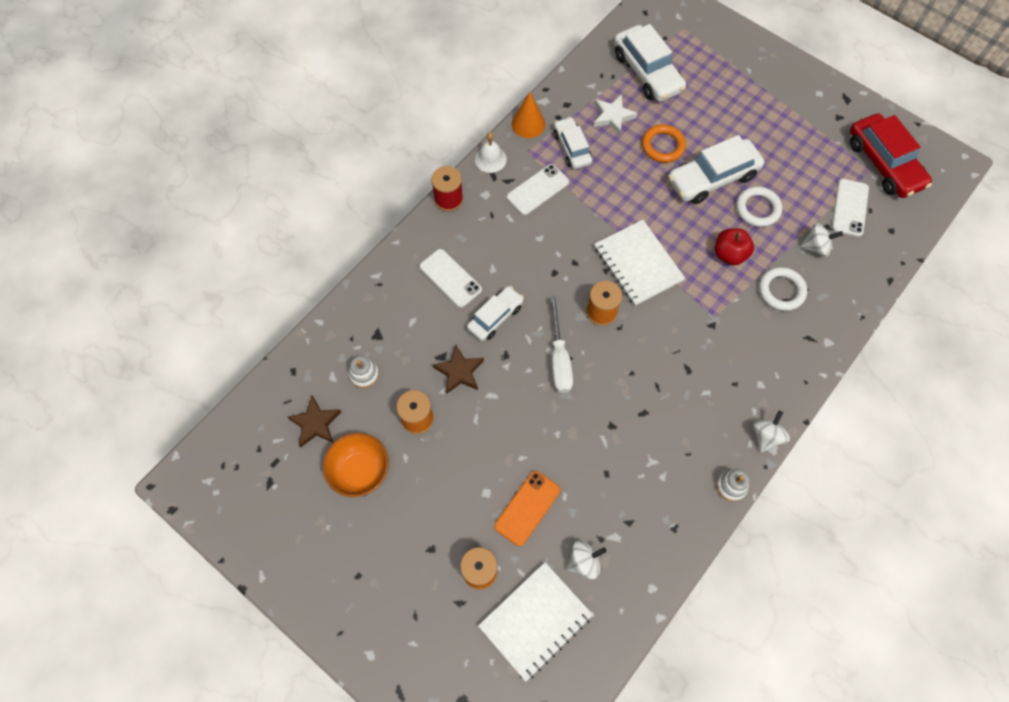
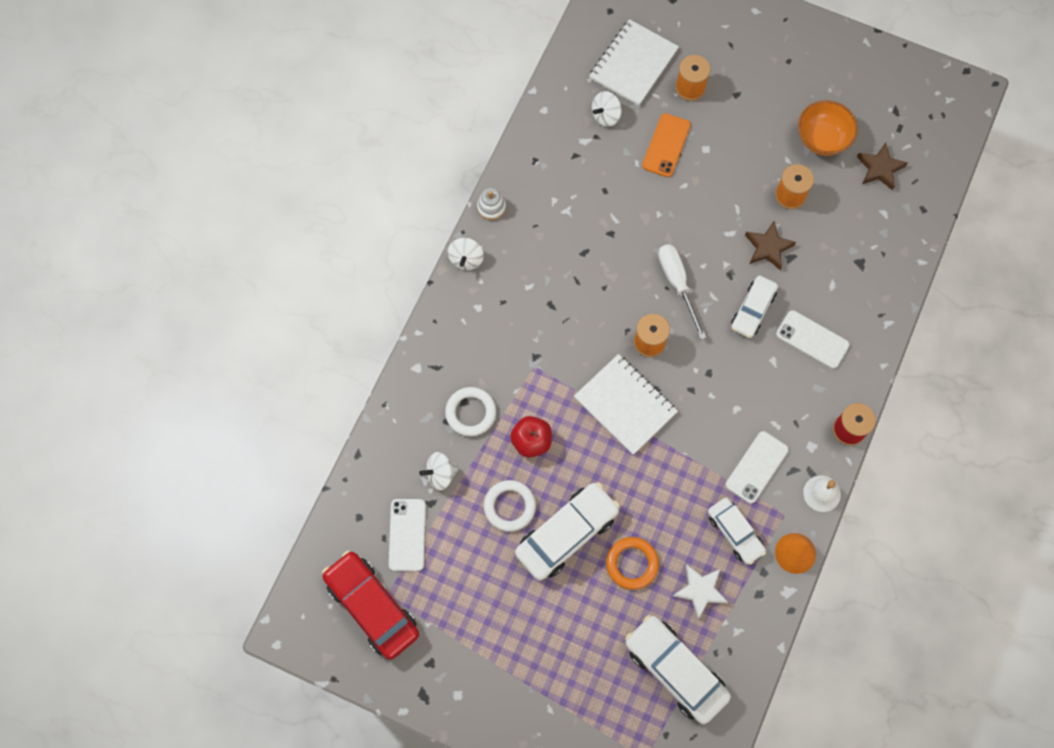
camera: 165 degrees right, 5 degrees up
(364, 374) = (856, 222): white stacking toy -> none

